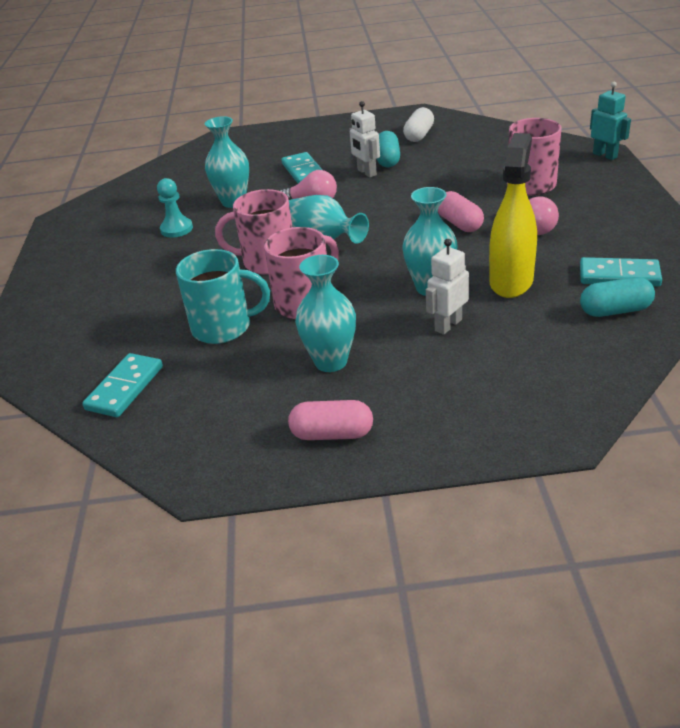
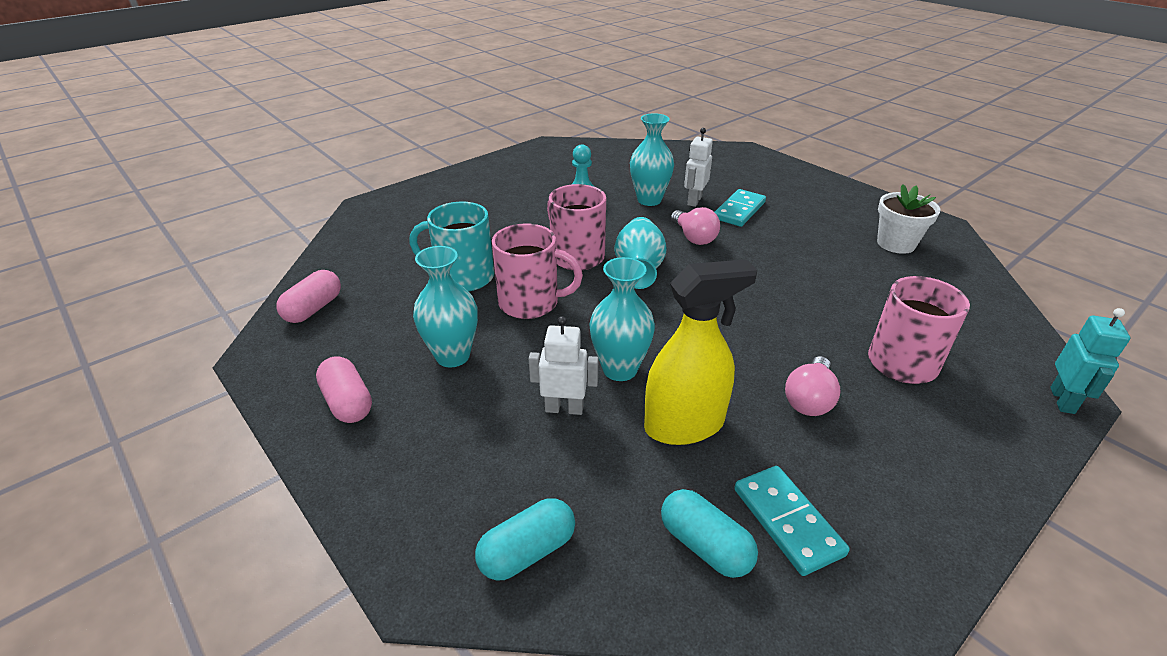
camera: 50 degrees right, 0 degrees up
(125, 388) = (357, 268): turquoise domino -> none
(223, 327) = (463, 277): turquoise mug -> turquoise mug turned 135 degrees clockwise
(366, 172) = (781, 244): white robot -> white robot (694, 201)
(387, 160) = (821, 246): turquoise capsule -> turquoise capsule (527, 552)
(419, 135) = (896, 244): white capsule -> white flower pot
(459, 223) = (758, 341): pink capsule -> pink capsule (314, 309)

